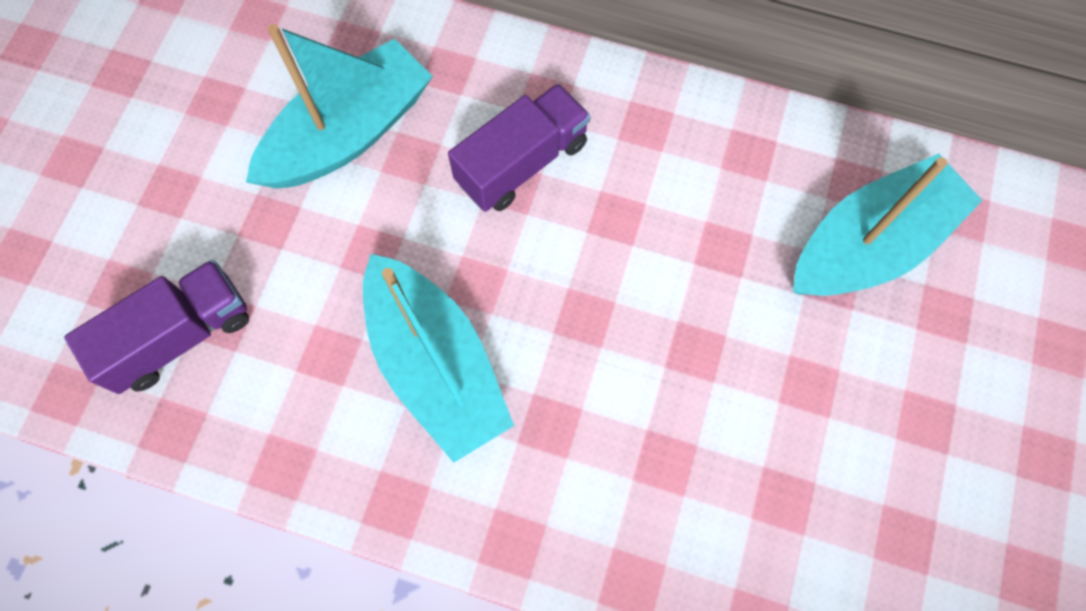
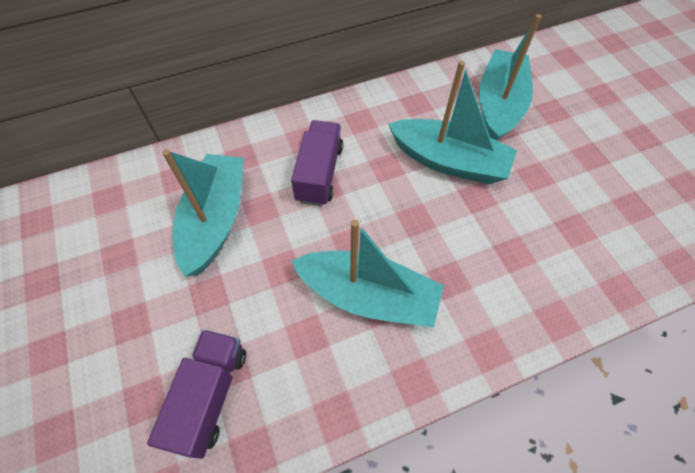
camera: 40 degrees left, 10 degrees down
(707, 273) = (449, 161): none -> turquoise boat

